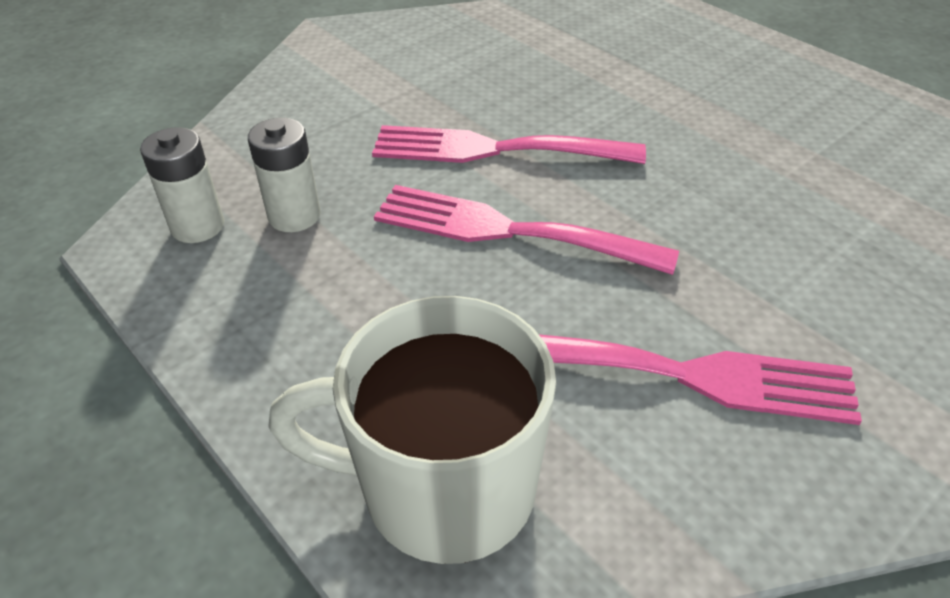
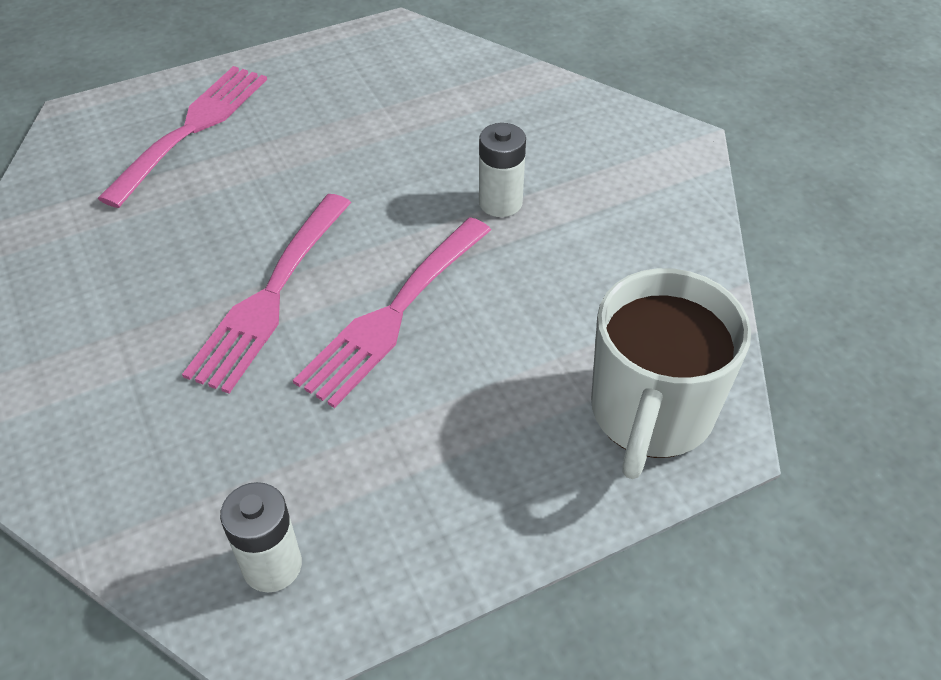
camera: 75 degrees left, 5 degrees up
(294, 216) = (296, 473): white battery -> white battery (500, 203)
(686, 375) = (585, 257): pink fork -> pink fork (192, 128)

